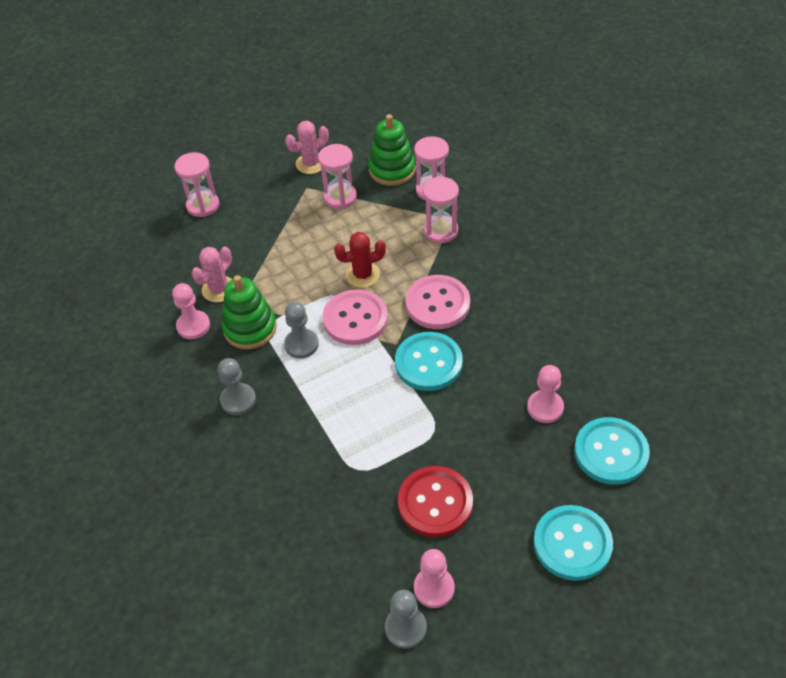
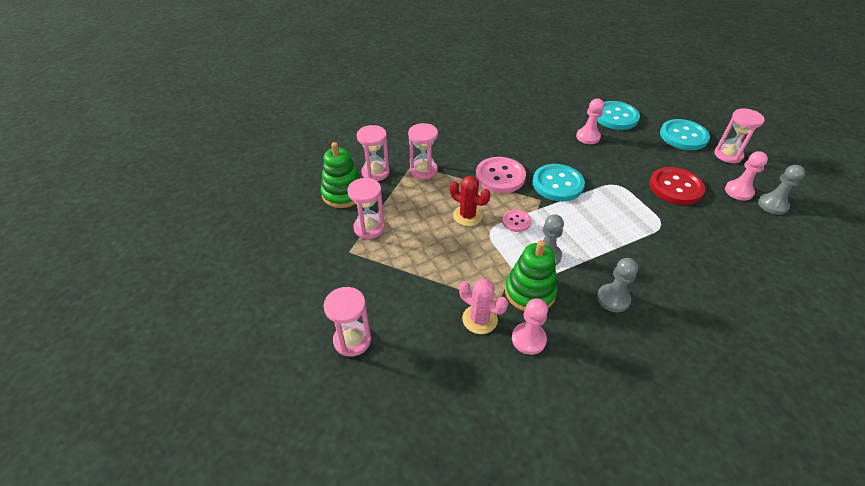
camera: 90 degrees left, 5 degrees down
(311, 163) = (315, 248): pink cactus -> none
(355, 319) = (516, 221): pink button -> pink button, size x0.52
(363, 275) = (467, 216): red cactus -> red cactus turned 45 degrees counterclockwise
(528, 601) = (728, 155): none -> pink hourglass

